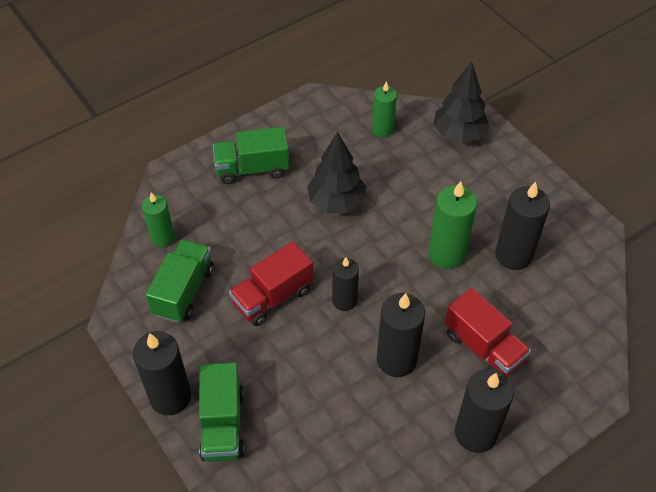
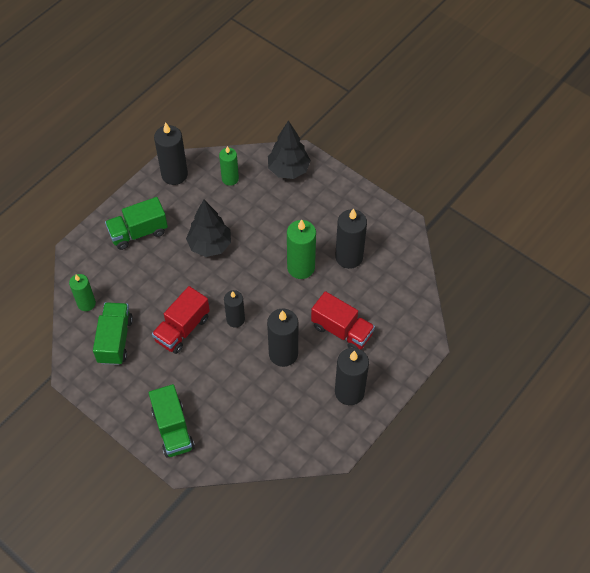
camera: 15 degrees left, 5 degrees up
(170, 397) = (129, 419): black candle -> black candle (174, 174)

